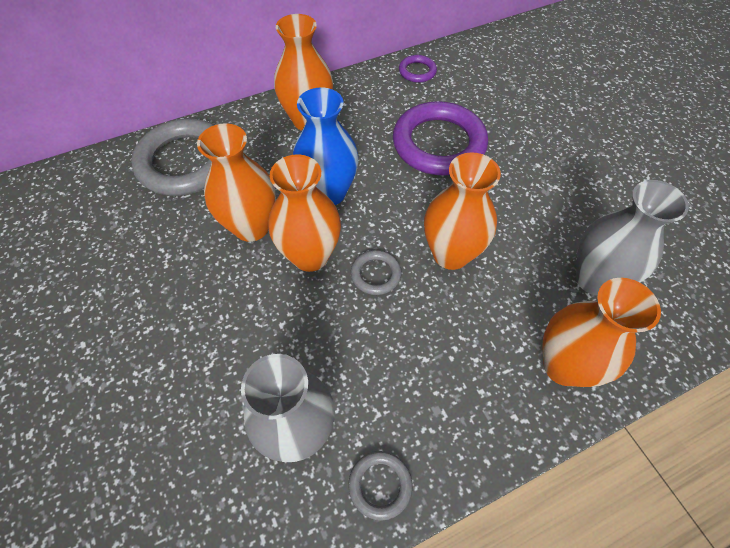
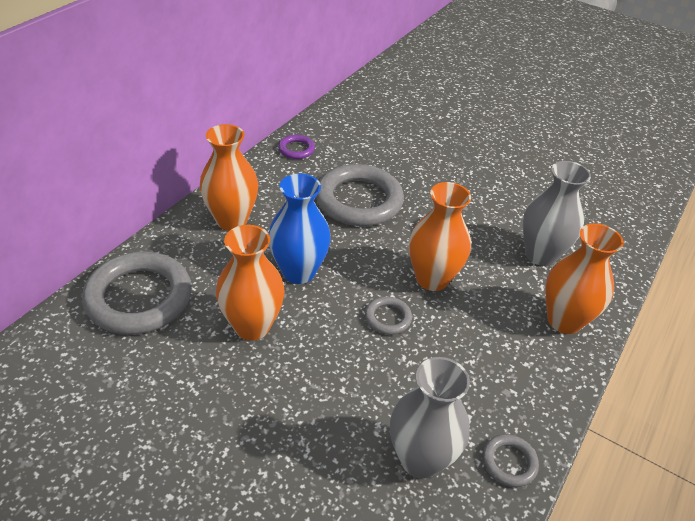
camera: 35 degrees left, 15 degrees down
(310, 256) = (323, 327): orange vase -> none
(439, 144) = (359, 200): purple ring -> grey ring

